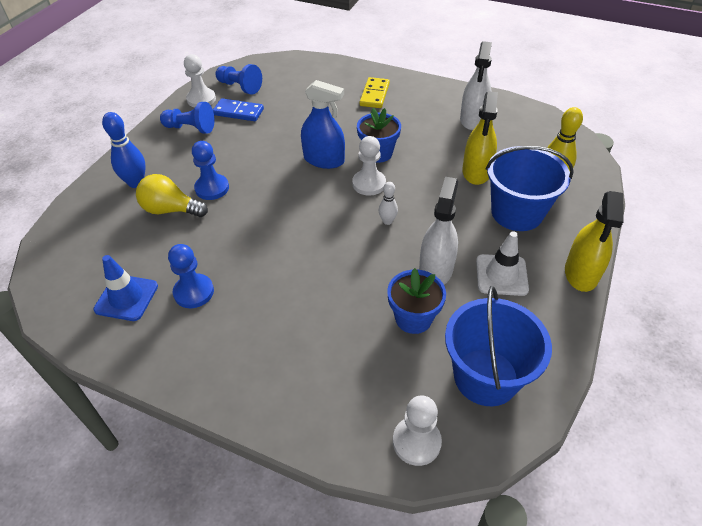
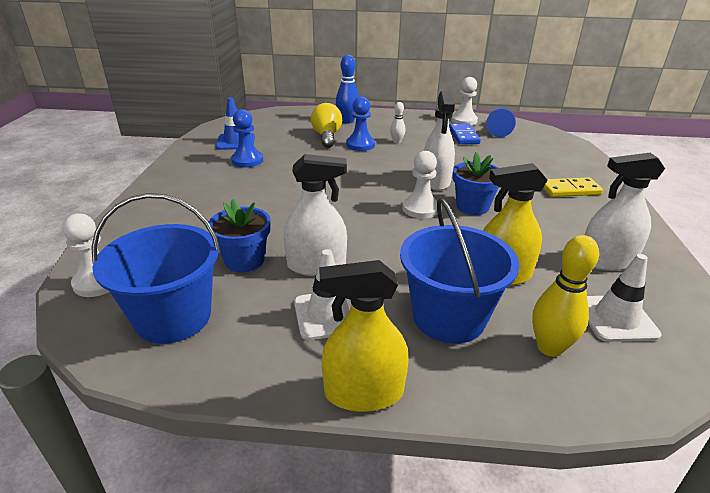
camera: 70 degrees right, 15 degrees down
(190, 128) = (424, 124): blue pawn -> none
(324, 160) = (436, 181): blue spray bottle -> white spray bottle
(387, 221) = (372, 227): white bowling pin -> white bowling pin (397, 142)
(531, 142) = (616, 318): none -> white traffic cone

